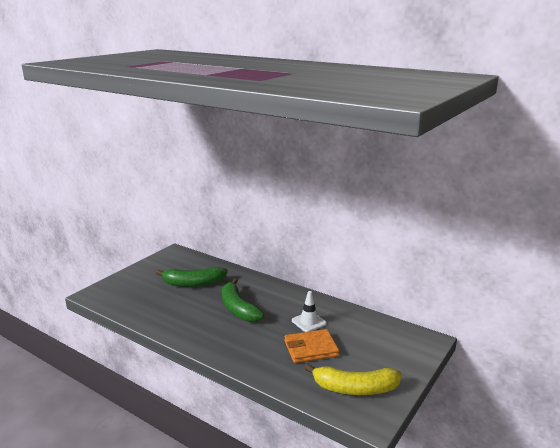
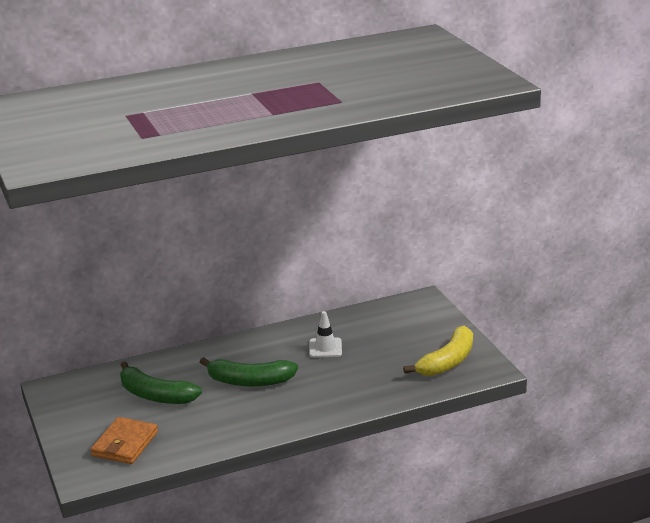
camera: 55 degrees left, 5 degrees up
(193, 283) = (155, 395): green banana -> green banana turned 90 degrees clockwise
(311, 349) = (369, 363): orange wallet -> orange wallet (125, 444)

